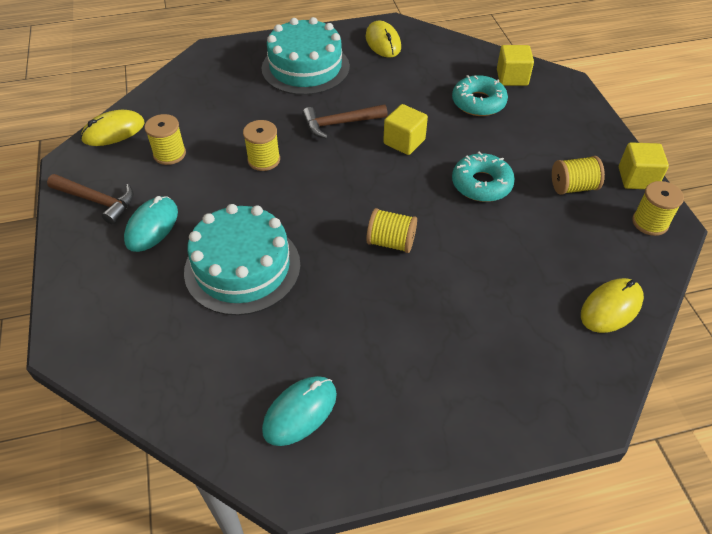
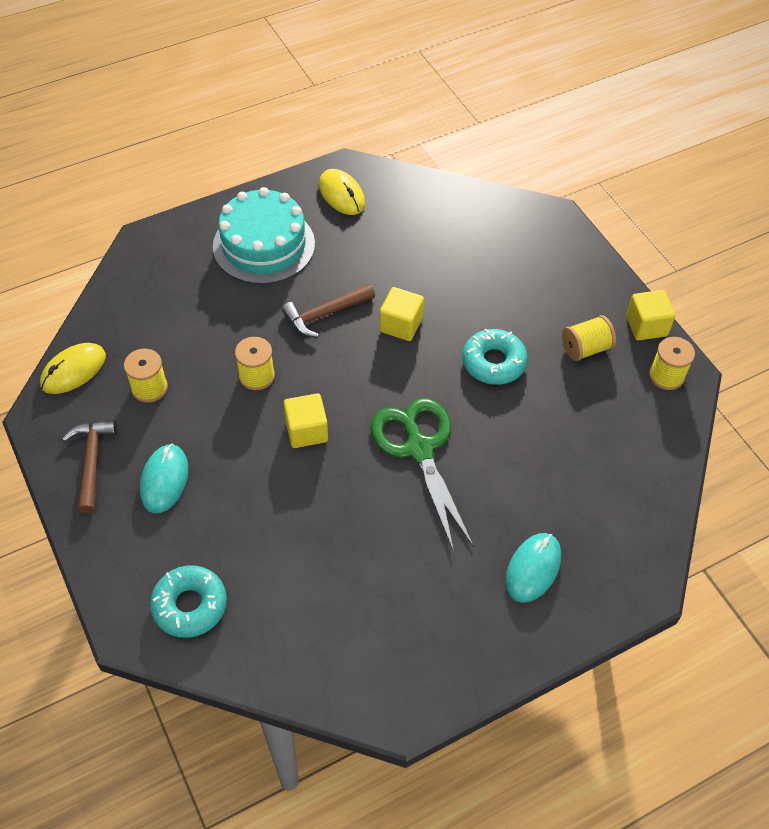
camera: 15 degrees left, 5 degrees up
(97, 201) = (92, 461): brown hammer -> brown hammer turned 105 degrees counterclockwise
(242, 267) = (277, 508): turquoise cake -> none
(300, 412) = (383, 645): turquoise mouse -> turquoise mouse (533, 568)
(391, 242) = (419, 448): yellow spool -> green scissors
(478, 102) = (467, 259): turquoise donut -> turquoise donut (190, 605)
(512, 77) = (495, 220): yellow cube -> yellow cube (306, 431)
(611, 307) = (645, 477): yellow mouse -> none

